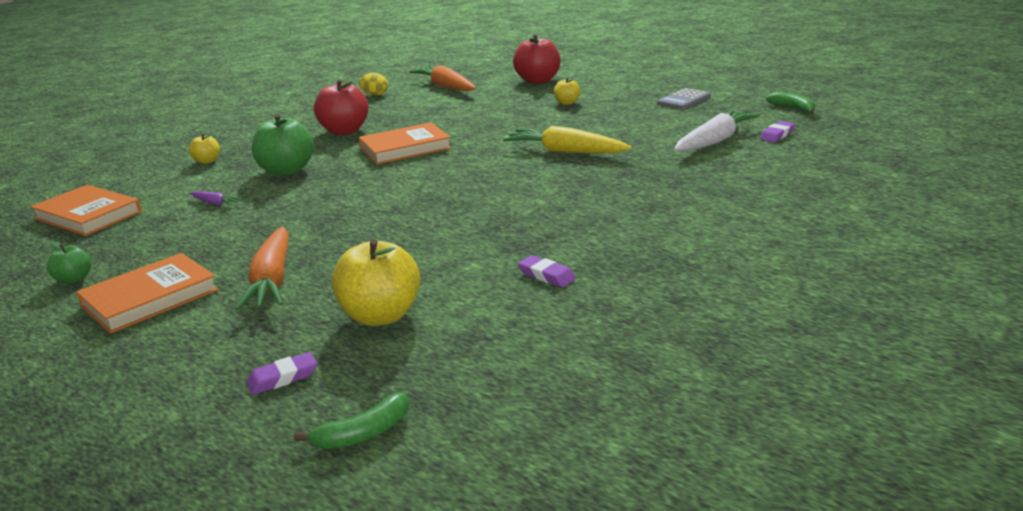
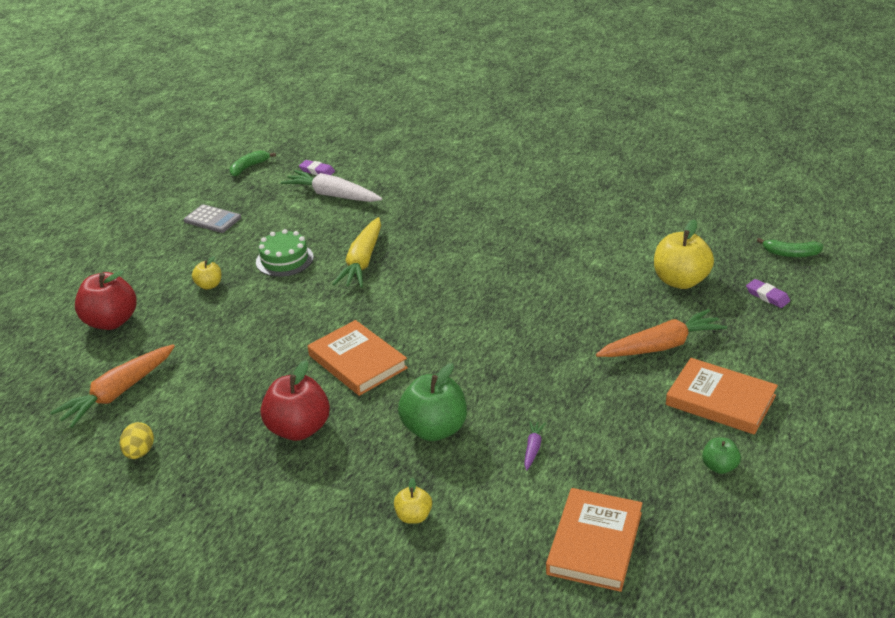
camera: 105 degrees left, 10 degrees up
(363, 433) = (791, 254): green banana -> green banana turned 150 degrees clockwise
(546, 275) = (596, 231): purple eraser -> none
(591, 124) = (284, 260): none -> green cake

